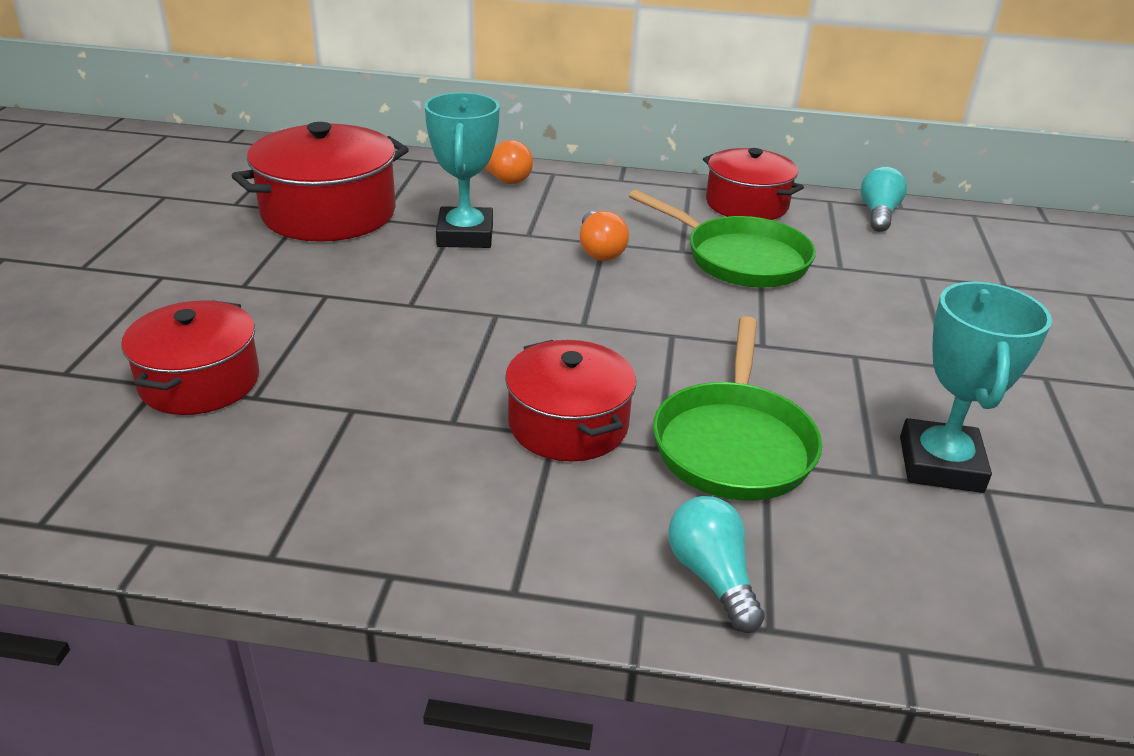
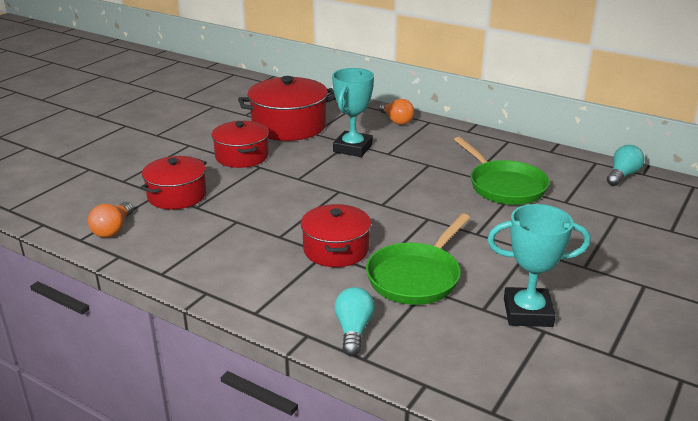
camera: 25 degrees right, 5 degrees down
(599, 250) = (422, 168): orange light bulb -> orange light bulb (113, 229)
(746, 204) = (536, 156): red pot -> red pot (242, 156)
(940, 464) = (528, 312): turquoise trophy -> turquoise trophy turned 60 degrees clockwise

